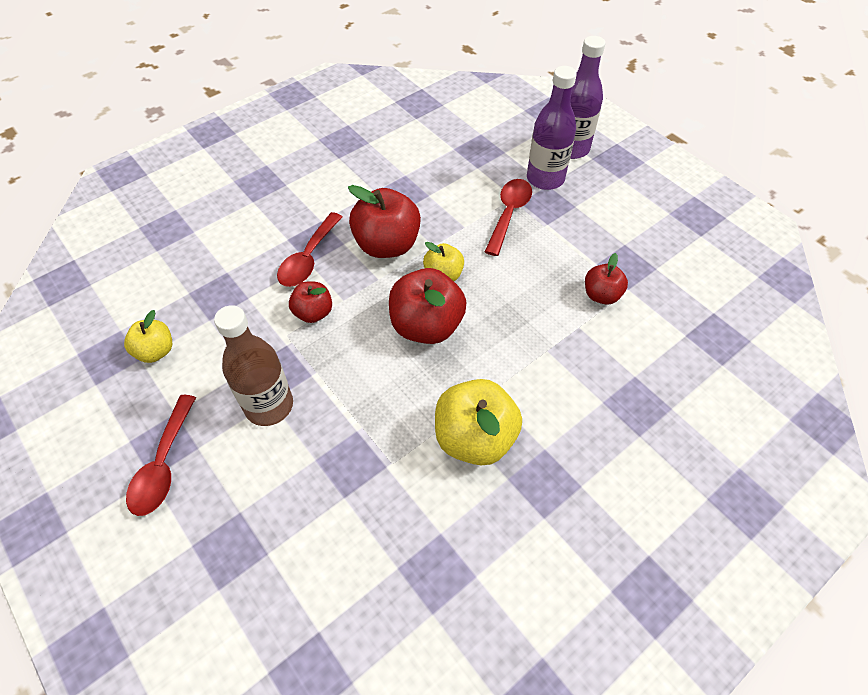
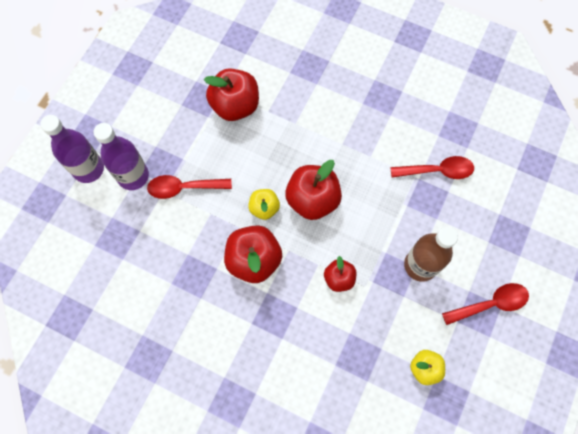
camera: 115 degrees left, 15 degrees up
(308, 258) = (293, 310): red spoon -> red spoon (437, 171)
(474, 438) = (376, 140): yellow apple -> none
(601, 295) = (235, 106): red apple -> red apple, size x1.76

